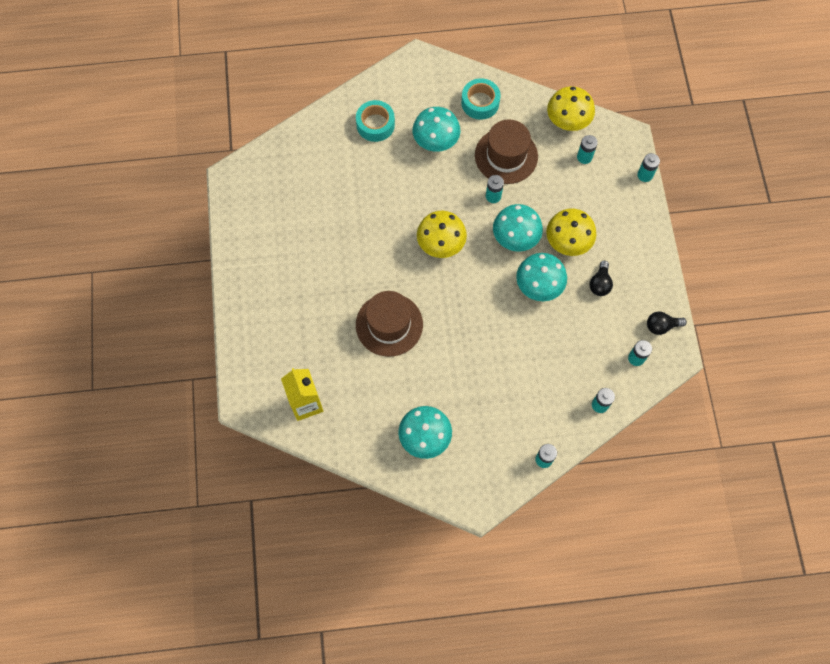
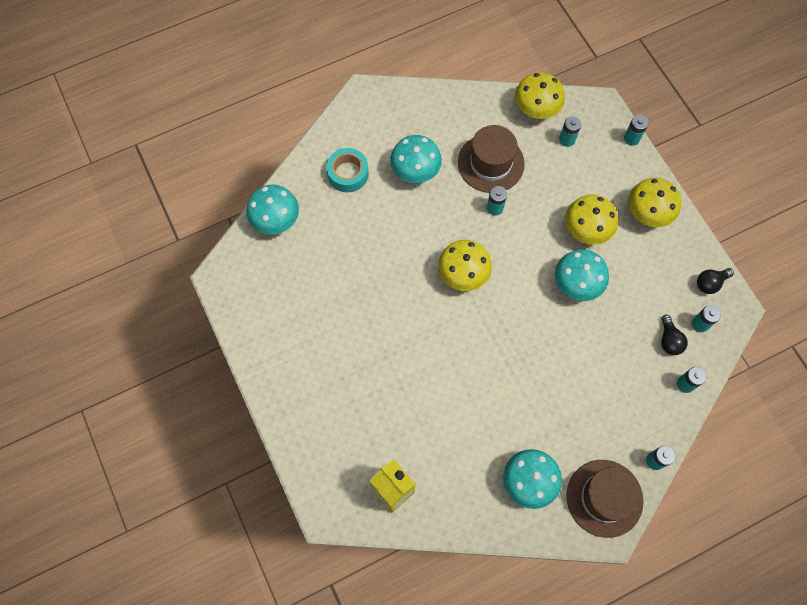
camera: 20 degrees left, 0 degrees up
(389, 324) = (445, 376): brown hat -> brown hat (604, 498)
(480, 103) = (443, 118): turquoise tape -> none
(515, 238) = (534, 243): turquoise mushroom -> turquoise mushroom (276, 220)
(600, 283) = (634, 261): black light bulb -> black light bulb (669, 340)
(630, 246) = (647, 213): none -> yellow mushroom

